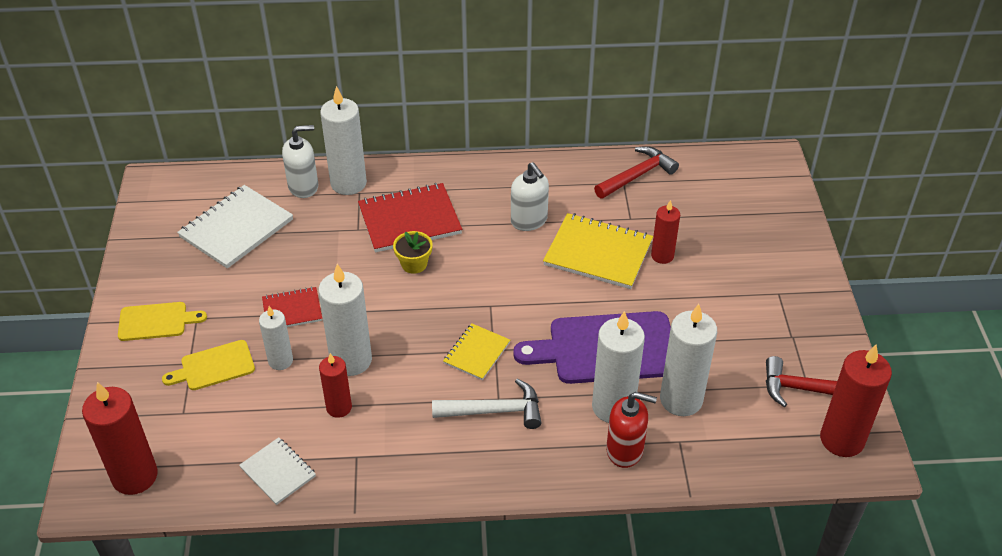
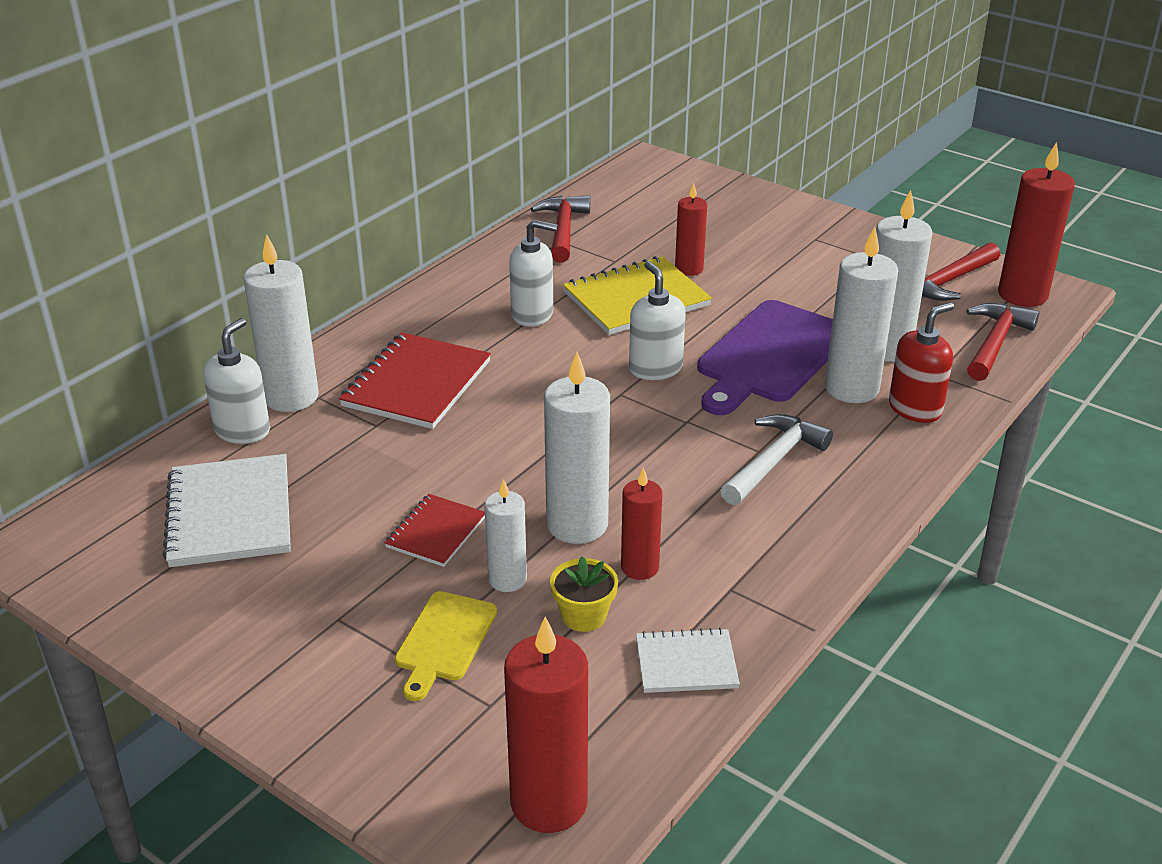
camera: 50 degrees left, 10 degrees down
(156, 321) = (293, 658): yellow cutting board -> none
(414, 264) = (489, 412): yellow flower pot -> yellow flower pot (584, 616)
(477, 353) = (677, 434): yellow notebook -> none
(533, 305) = (655, 368): none -> white soap dispenser
(756, 454) = (995, 343): none -> red hammer

